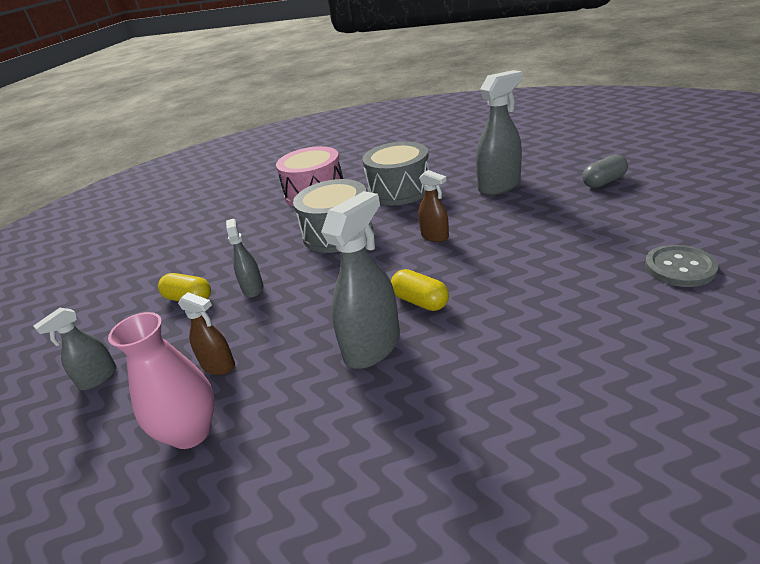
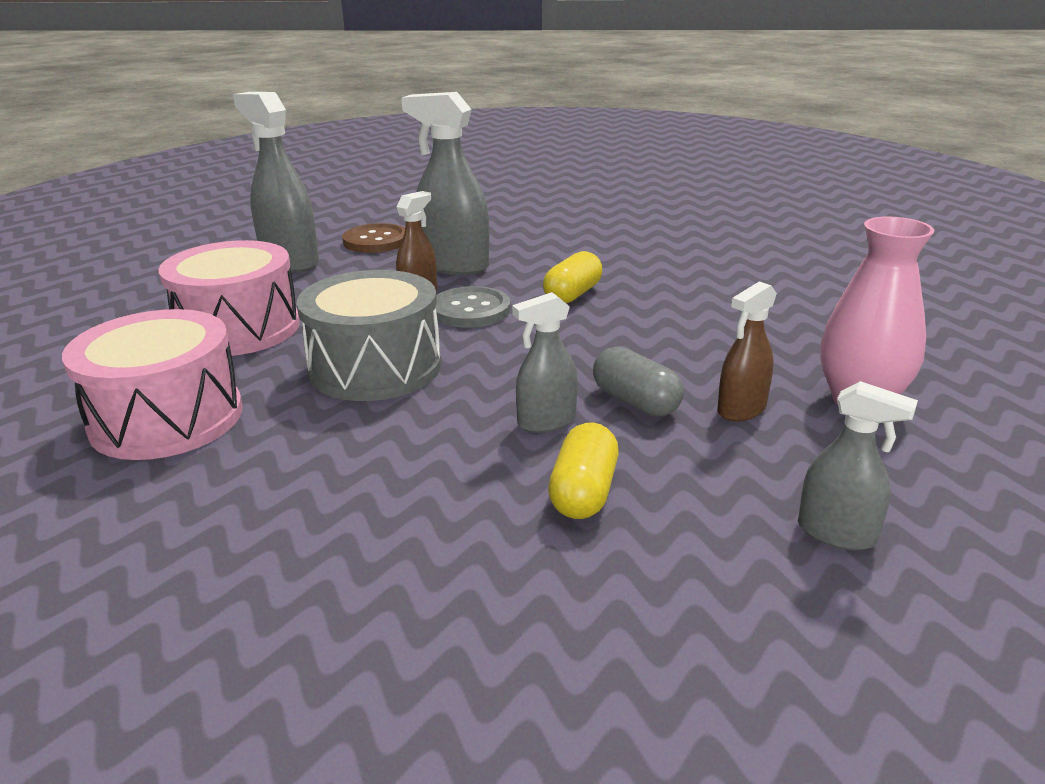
camera: 105 degrees left, 5 degrees down
(218, 366) = (741, 409): brown spray bottle -> brown spray bottle turned 150 degrees counterclockwise
(372, 347) = (662, 313): grey spray bottle -> grey spray bottle (453, 266)
(399, 190) = (238, 328): grey drum -> pink drum
(544, 209) = (376, 241): none -> brown button
(604, 182) = (325, 216): grey capsule -> grey capsule (635, 401)
(679, 268) = (514, 202): grey button -> grey button (470, 310)

